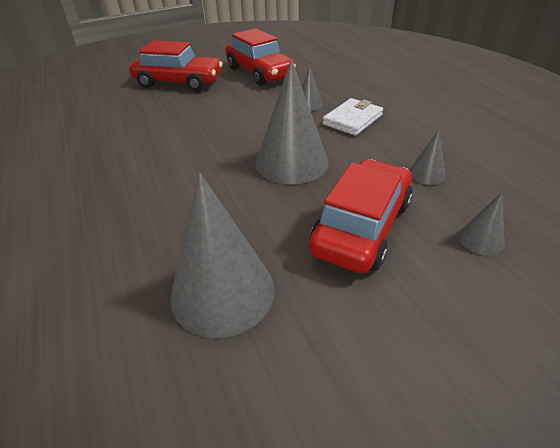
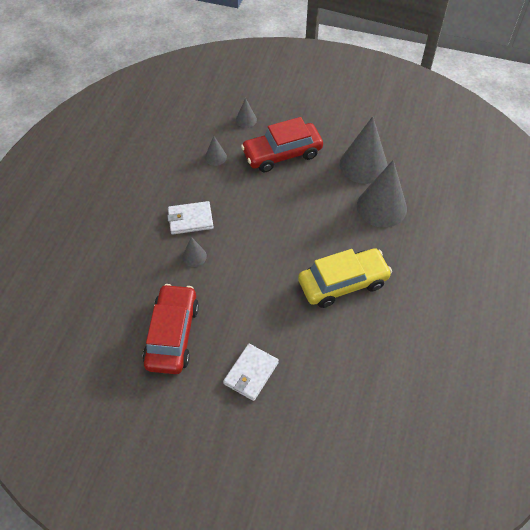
camera: 140 degrees left, 15 degrees up
(142, 152) = (343, 283): none -> yellow car
(179, 82) = (251, 373): red car -> white wallet
(291, 162) = (267, 210): grey cone -> grey cone (381, 207)

